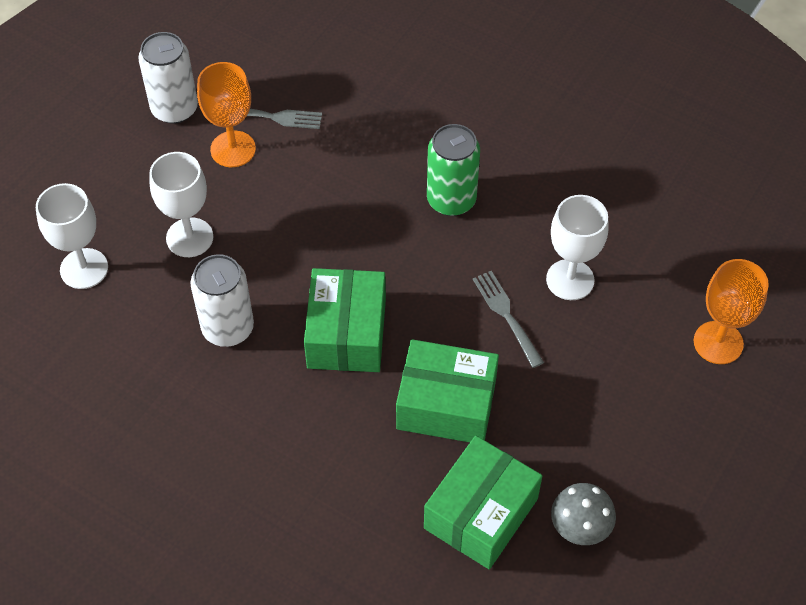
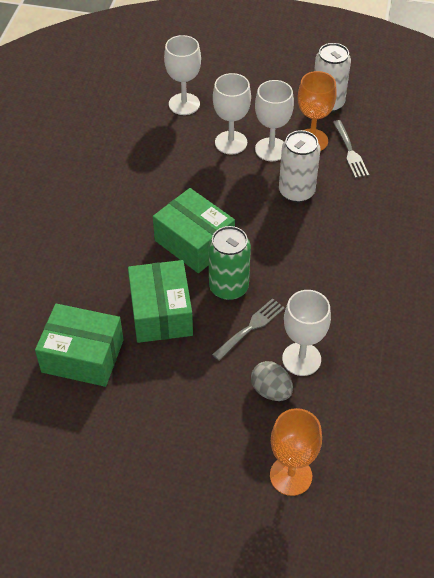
camera: 70 degrees right, 5 degrees down
(226, 197) = (271, 149): none -> white goblet
(228, 328) = (171, 182): white can -> white can (296, 191)
(346, 333) = (194, 242): green box -> green box turned 60 degrees clockwise
(451, 200) = (335, 267): green can -> green can (228, 287)
(580, 526) = (92, 419): grey mushroom -> none
(603, 324) = (271, 390): none -> grey egg

